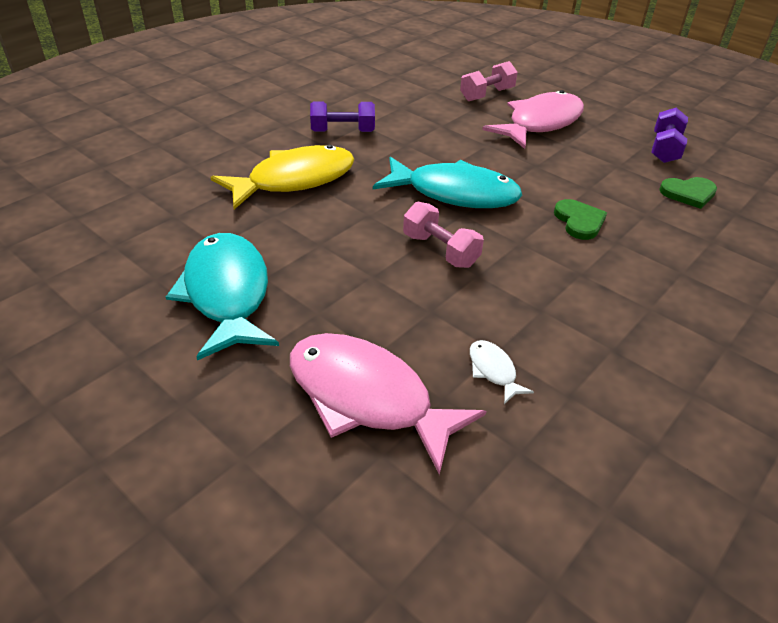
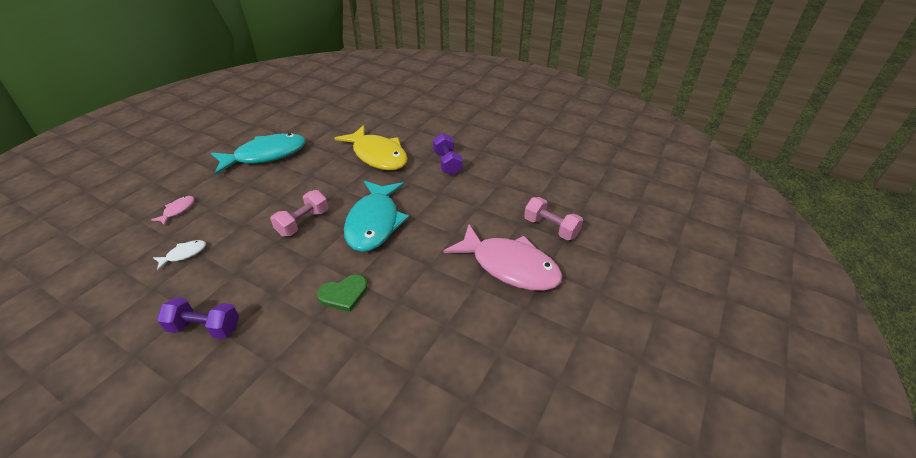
camera: 80 degrees right, 0 degrees up
(367, 398) = (178, 210): pink fish -> pink fish, size x0.42
(665, 149) = (495, 369): purple dumbbell -> purple dumbbell (205, 327)
(688, 193) = (404, 383): green heart -> none

